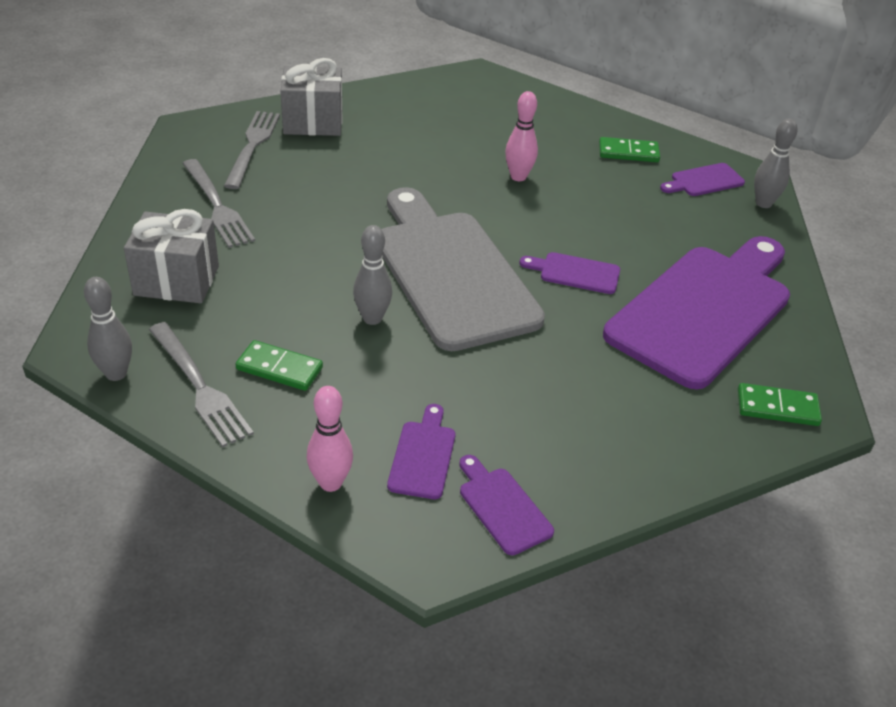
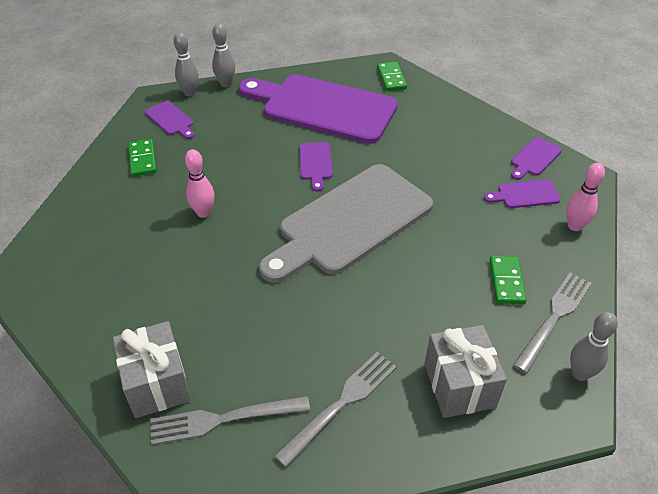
camera: 105 degrees left, 5 degrees up
(372, 318) = (425, 249): grey bowling pin -> grey bowling pin (226, 84)

